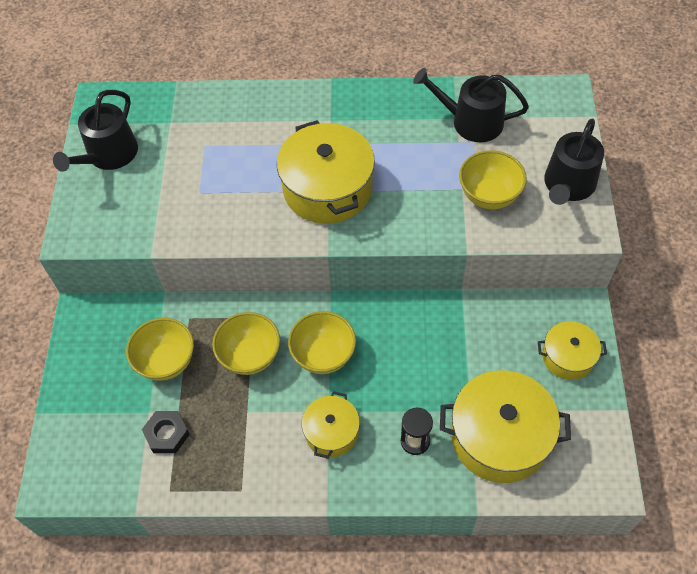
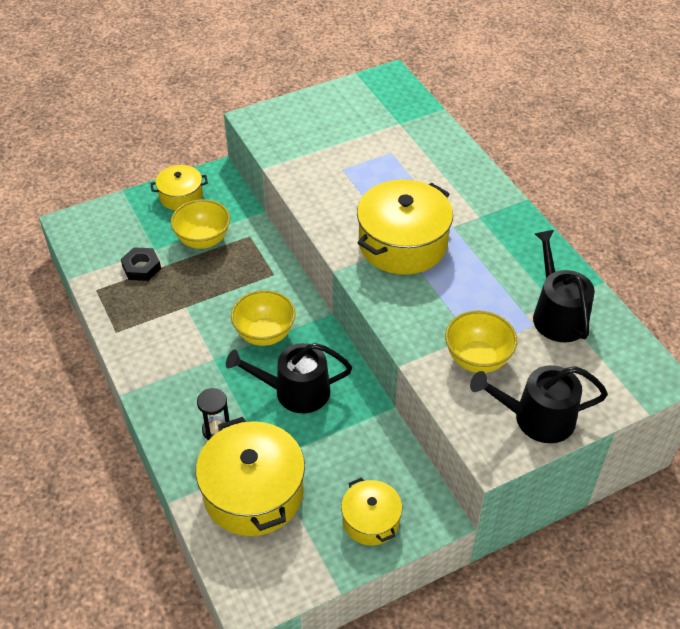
camera: 60 degrees right, 10 degrees down
(108, 155) = (341, 105): black watering can -> black watering can (295, 391)
(250, 356) = (236, 287): yellow bowl -> none
(331, 432) = (195, 368): yellow pot -> yellow pot (181, 196)

